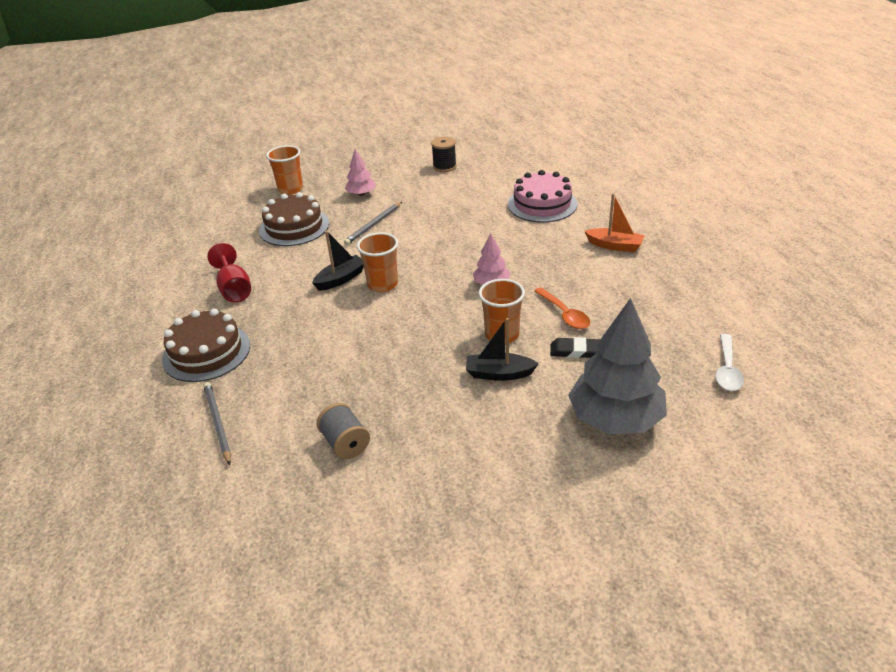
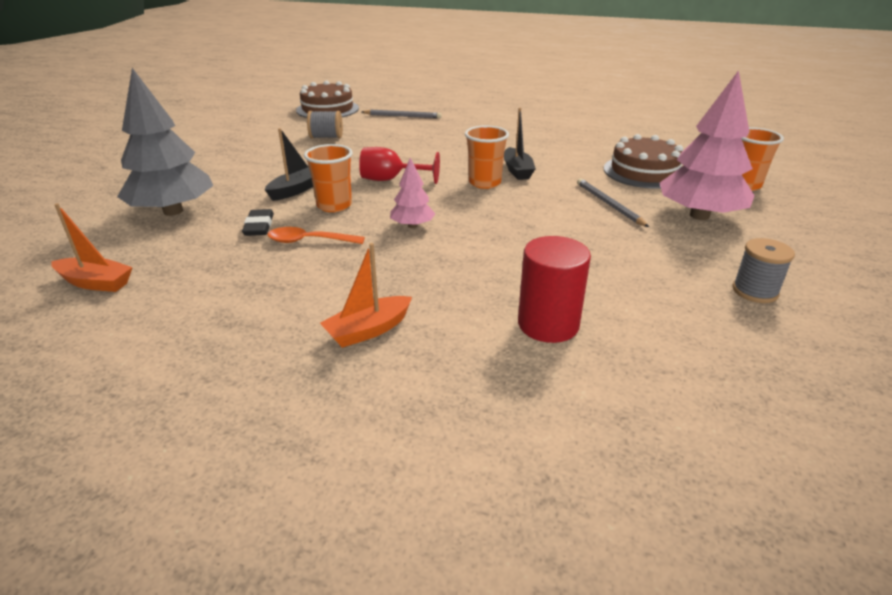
camera: 120 degrees right, 5 degrees down
(206, 352) = (479, 122): brown cake -> brown cake (327, 109)
(234, 289) = (553, 138): red goblet -> red goblet (391, 180)
(361, 194) = (699, 215): pink tree -> pink tree, size x2.01
(444, 167) = (755, 291): black spool -> grey spool
(542, 204) = (548, 324): pink cake -> red cylinder
(575, 351) = (259, 226): black eraser -> black eraser turned 45 degrees counterclockwise
(727, 370) = (96, 283): white spoon -> orange boat

